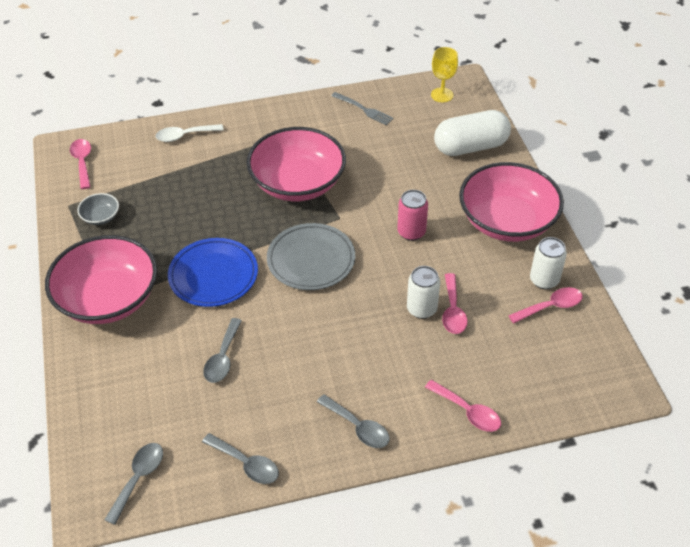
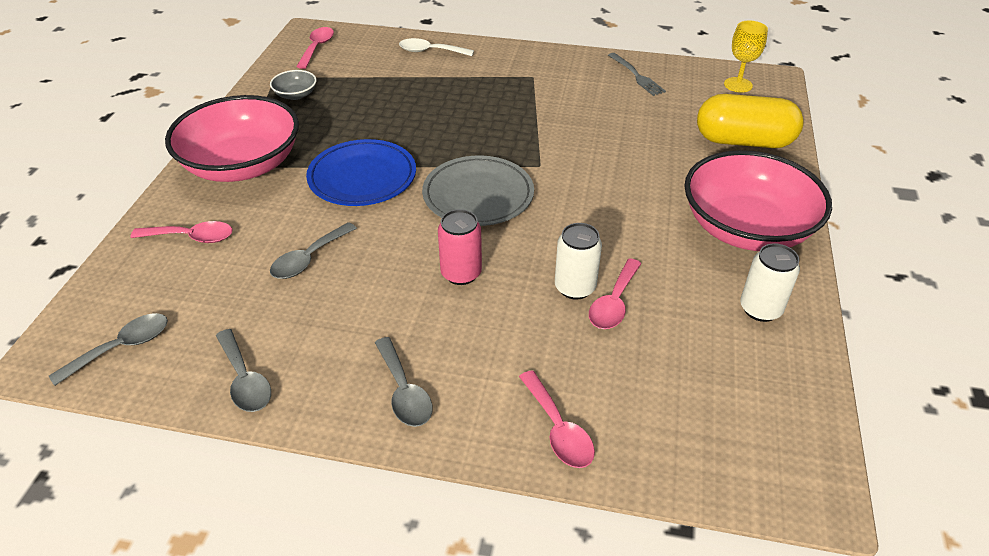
camera: 25 degrees right, 5 degrees down
(297, 183) = (516, 121): pink bowl -> none
(411, 232) = (615, 204): pink can -> pink can (461, 273)
(470, 147) = (743, 141): white capsule -> yellow capsule
(551, 306) = (753, 343): pink spoon -> pink spoon (192, 237)

